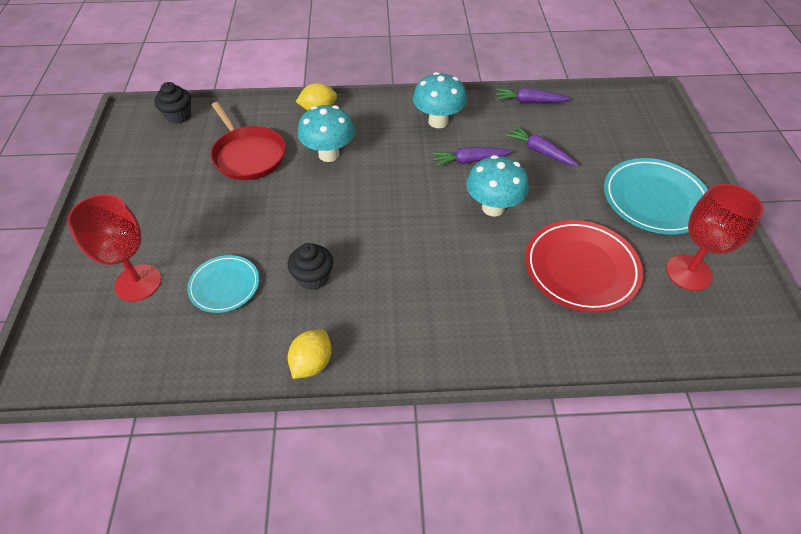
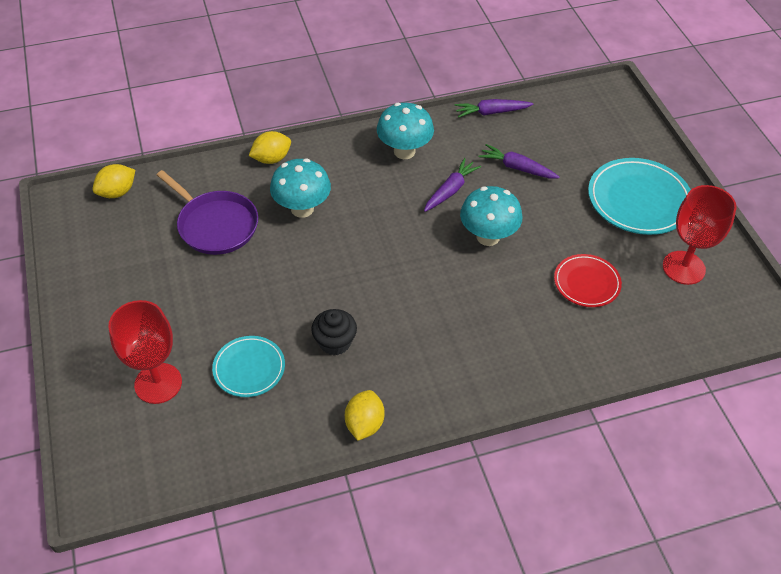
camera: 15 degrees left, 0 degrees up
(178, 116) = (117, 192): black cupcake -> yellow lemon
(248, 155) = (215, 225): red pan -> purple pan
(470, 161) = (450, 190): purple carrot -> purple carrot turned 150 degrees clockwise
(581, 268) = (586, 283): red plate -> red plate, size x0.60

